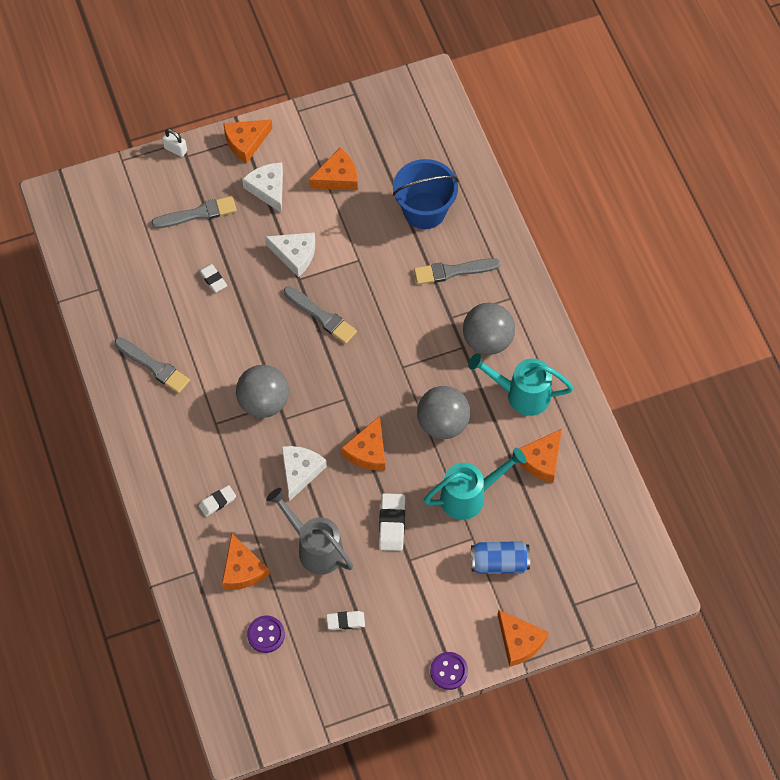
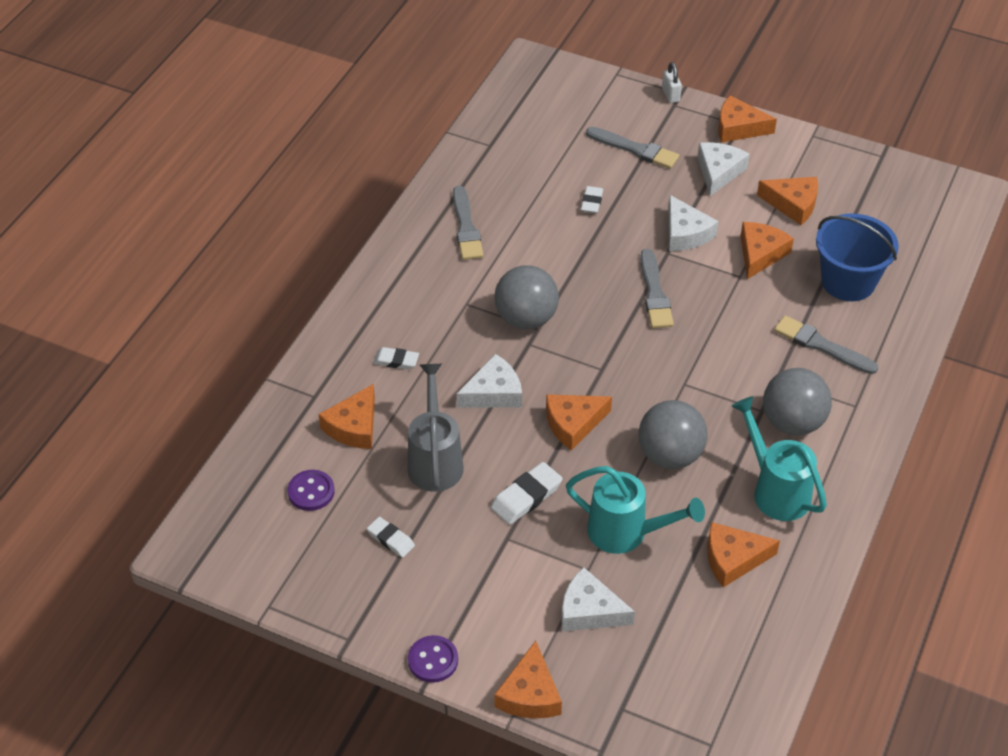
camera: 45 degrees right, 15 degrees down
(354, 233) = (760, 254): none -> orange cheese
(499, 563) = (589, 611): blue can -> white cheese

